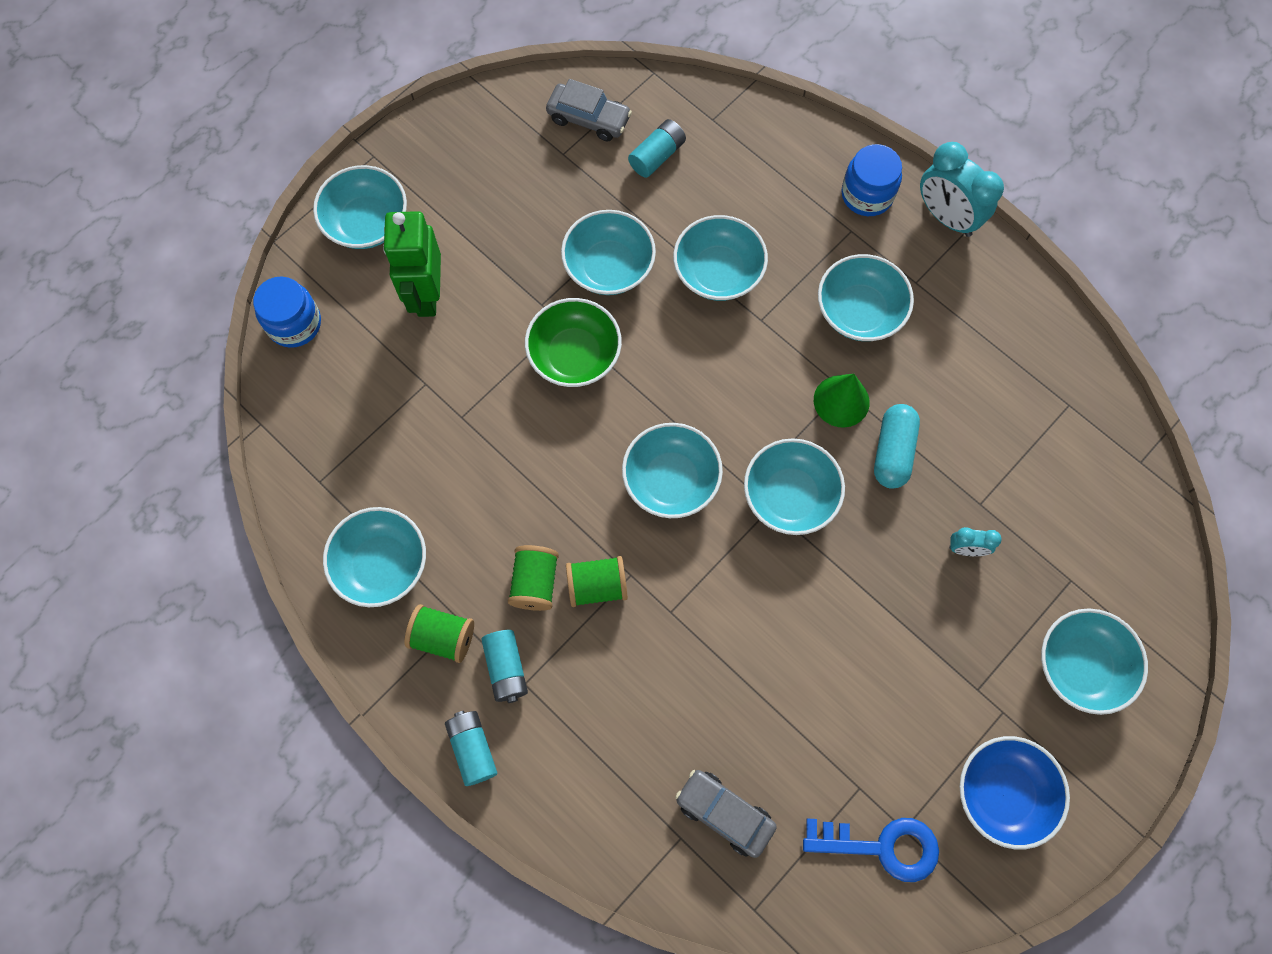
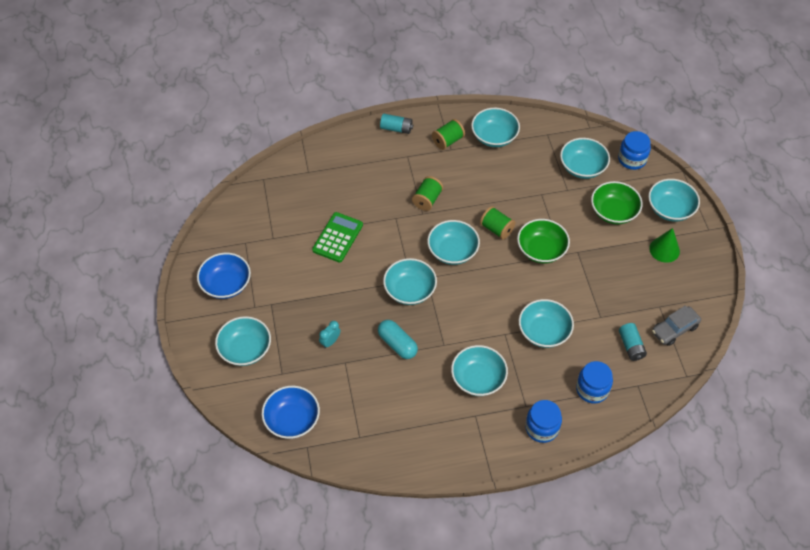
camera: 125 degrees right, 15 degrees down
(426, 295) = (613, 212): green robot -> green bowl
(506, 668) = (418, 153): turquoise battery -> none
(535, 582) = (446, 180): green spool -> green spool (496, 229)
(609, 267) = (579, 289): turquoise bowl -> turquoise bowl (582, 167)
(724, 813) = (304, 190): grey car -> none
(762, 167) = (592, 389): none -> blue jar
(778, 678) = (338, 237): none -> green calculator
(841, 401) = (438, 340): green cone -> green cone (664, 249)
(881, 846) = (246, 231): blue key -> none
(946, 217) = (502, 457): turquoise clock -> none
(1123, 511) = (292, 420): none -> blue bowl

